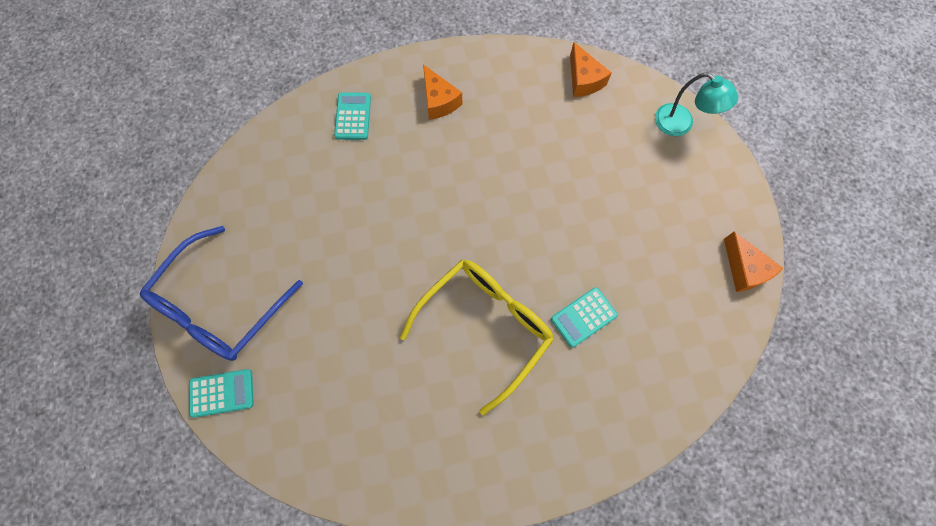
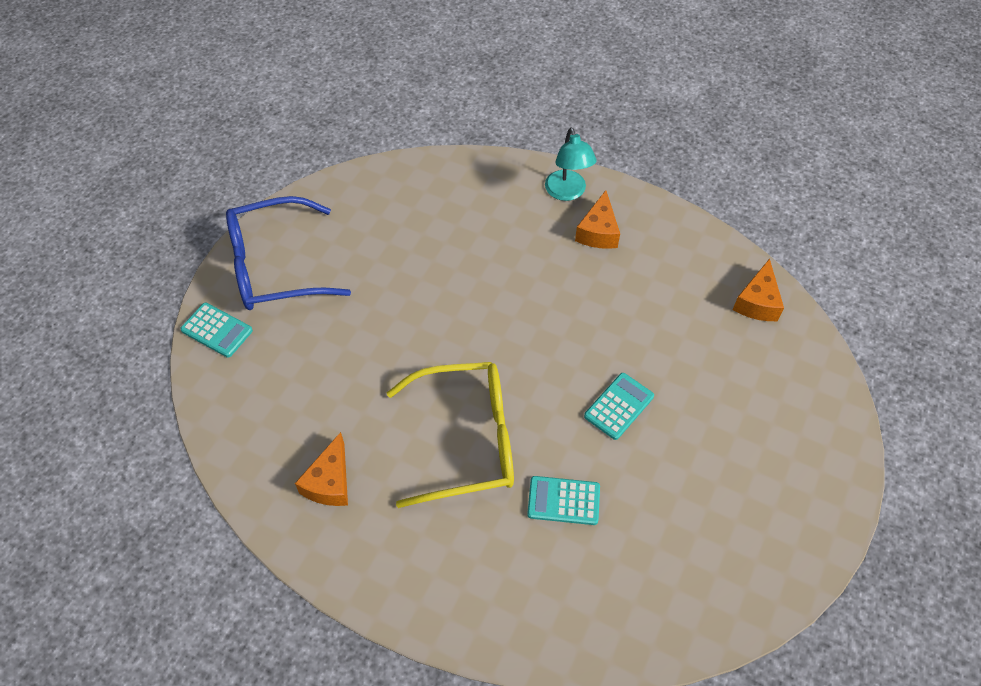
camera: 40 degrees right, 15 degrees down
(353, 116) = (510, 196): turquoise calculator -> turquoise calculator (619, 406)
(681, 124) = (825, 407): turquoise lamp -> turquoise lamp (567, 192)
(744, 269) = (770, 584): orange cheese -> orange cheese (330, 482)

